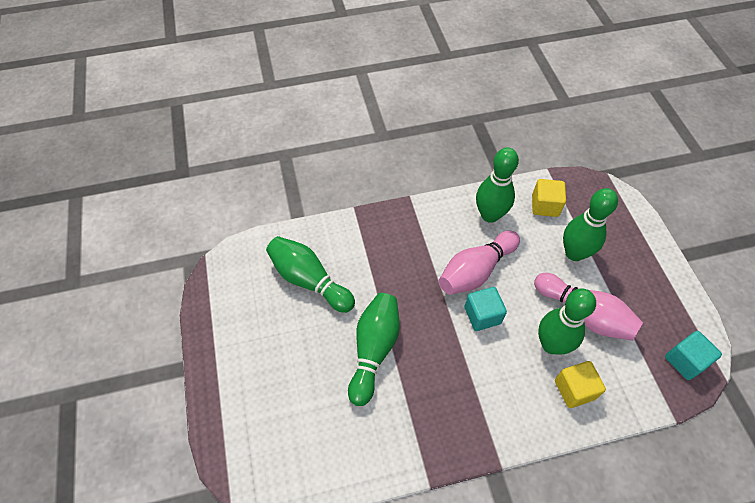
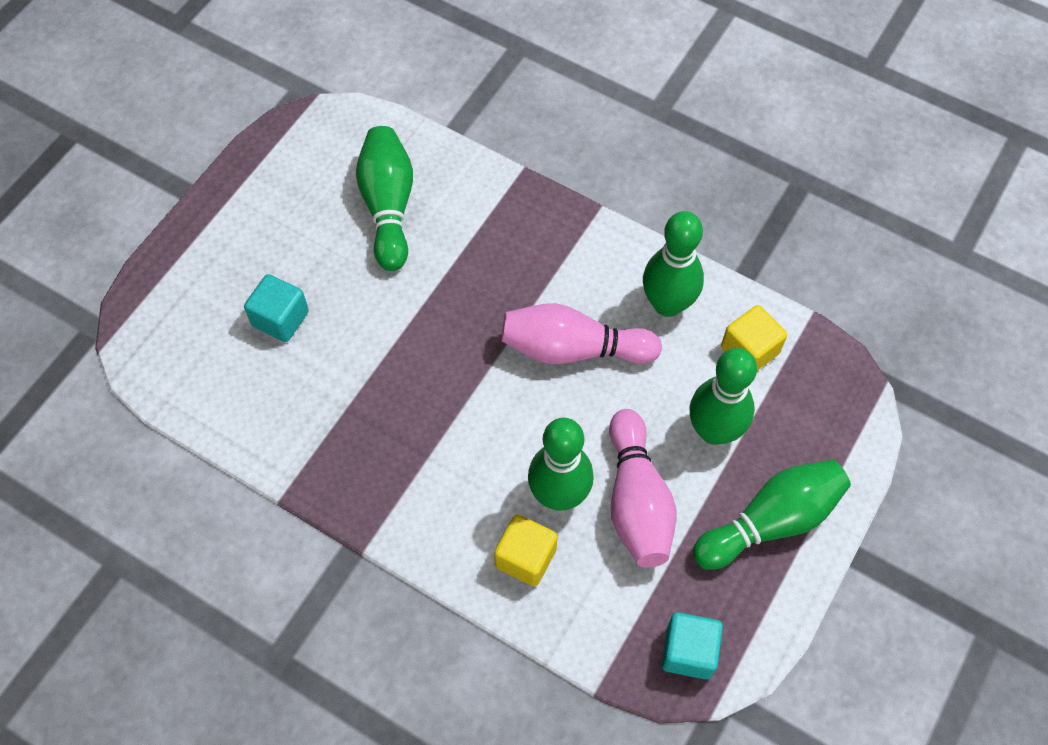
camera: 45 degrees right, 5 degrees up
(374, 350) = (371, 332): green bowling pin -> green bowling pin (771, 521)
(482, 315) = (522, 399): turquoise cube -> turquoise cube (280, 319)

